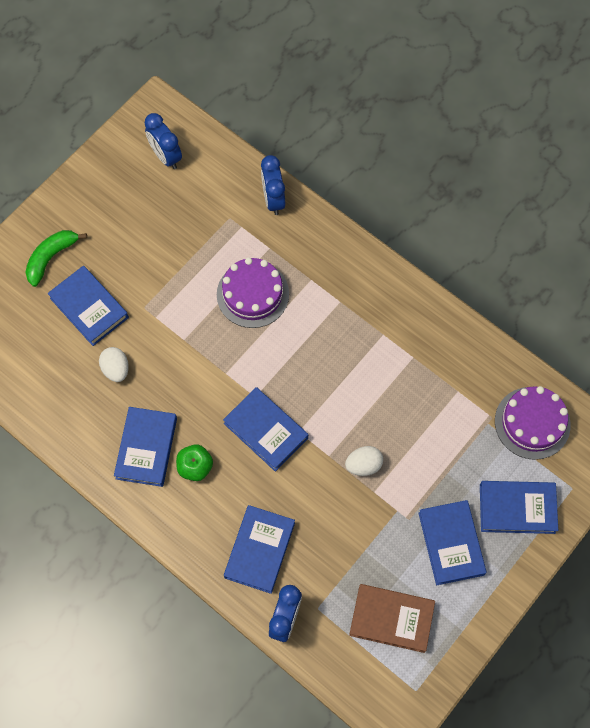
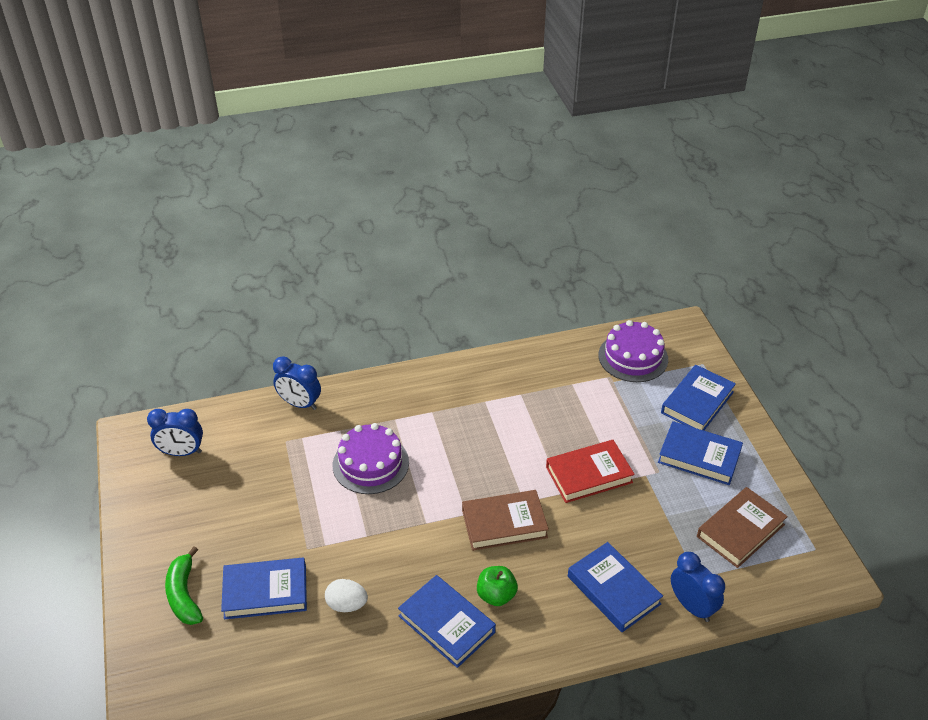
camera: 55 degrees left, 25 degrees down
(266, 430) = (504, 523): blue book -> brown book
(363, 465) = (589, 475): white egg -> red book

